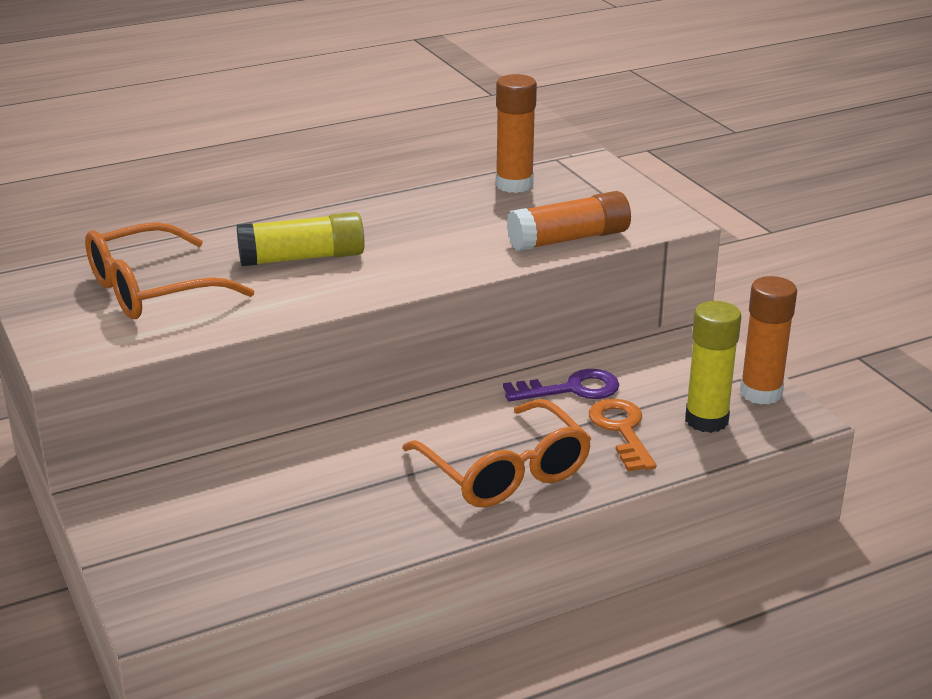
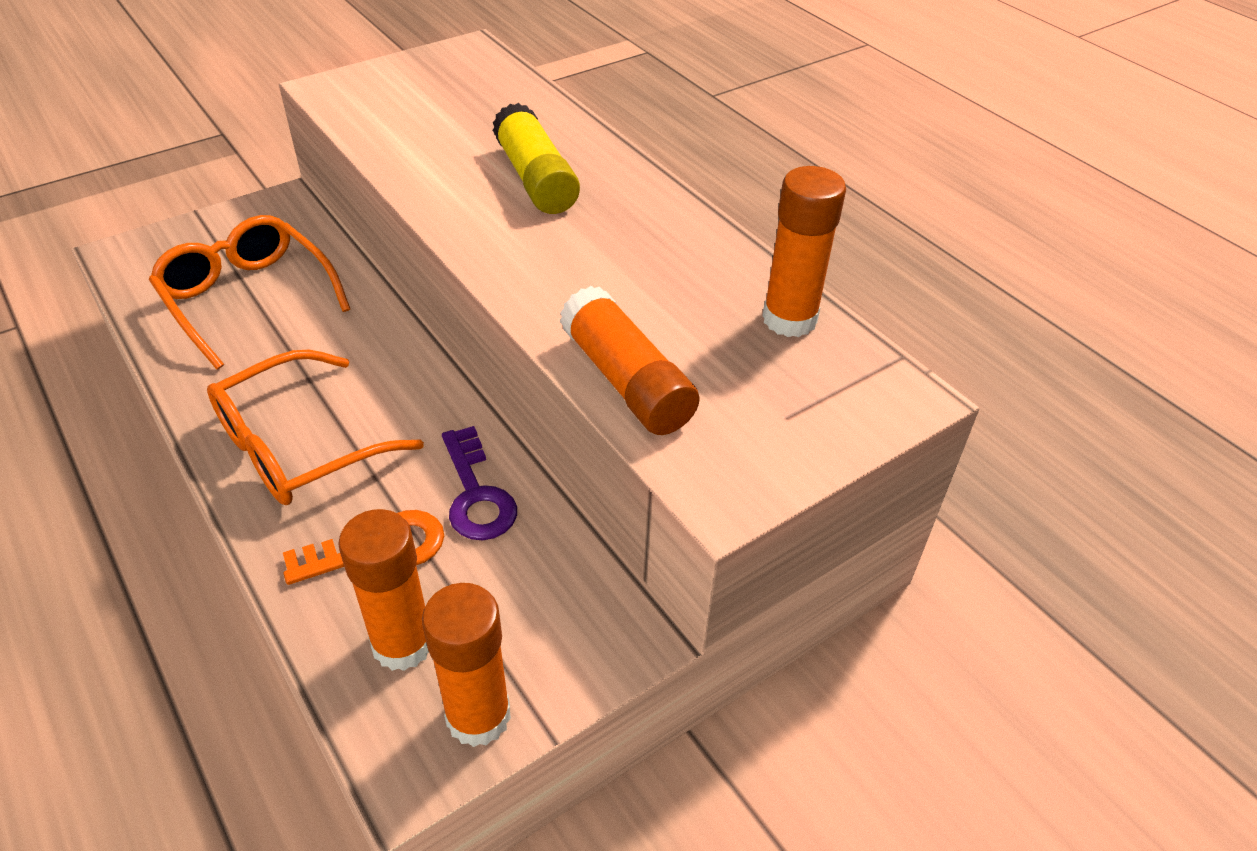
camera: 80 degrees right, 15 degrees up
(152, 290) = (455, 106): orange glasses -> orange glasses (248, 298)
(706, 420) = (403, 644): yellow glue stick -> orange glue stick

